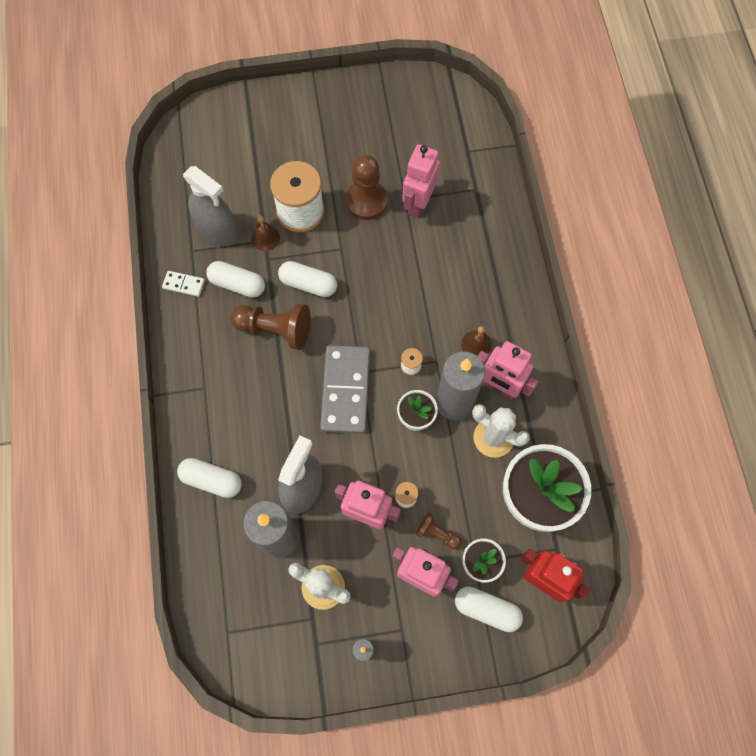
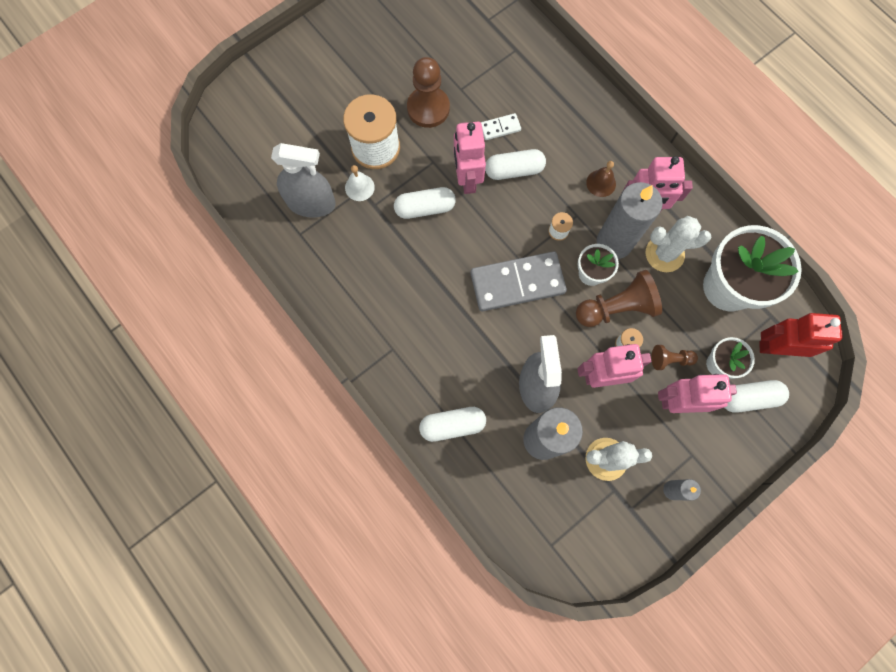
camera: 30 degrees left, 5 degrees up
(184, 284) = (313, 268): white domino -> white domino (500, 128)
(237, 284) = (361, 242): white capsule -> white capsule (514, 170)
(265, 238) = (359, 187): brown bell -> white bell
(276, 329) = (422, 263): brown pawn -> brown pawn (616, 307)
(346, 390) = (517, 282): grey domino -> grey domino turned 75 degrees counterclockwise
(418, 203) = (474, 87): pink robot -> pink robot (467, 178)

